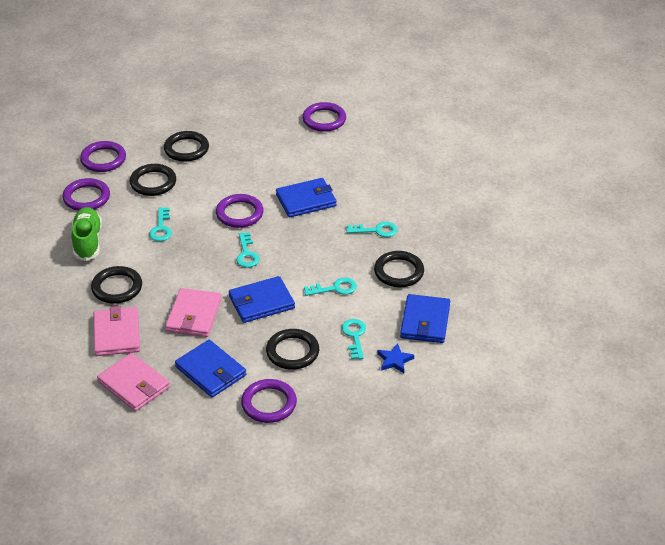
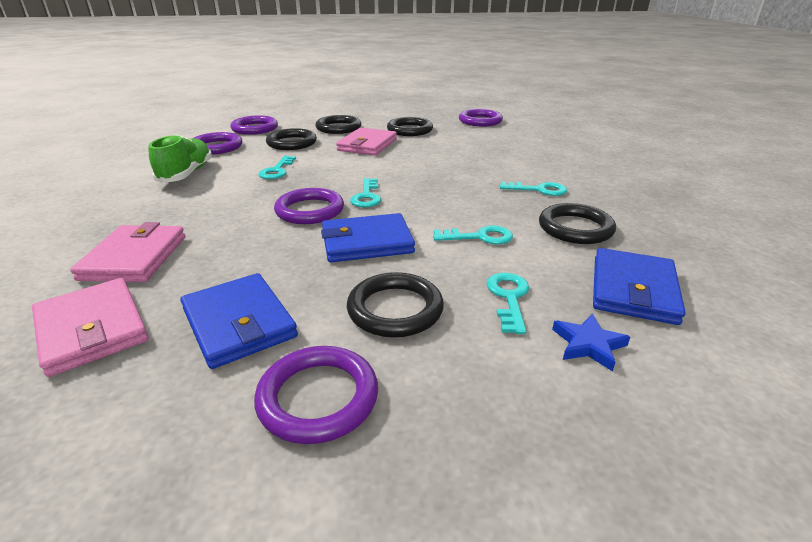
camera: 10 degrees right, 10 degrees down
(117, 288) = (182, 212): black ring -> black ring (409, 130)
(194, 315) = (261, 247): pink wallet -> pink wallet (367, 145)
(239, 213) = (372, 167): purple ring -> purple ring (310, 210)
(306, 200) = (452, 163): blue wallet -> none

